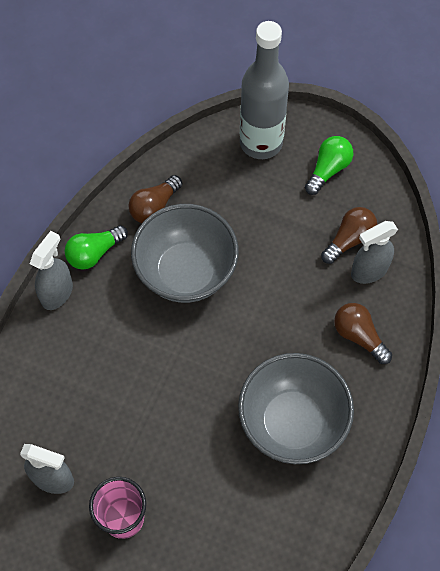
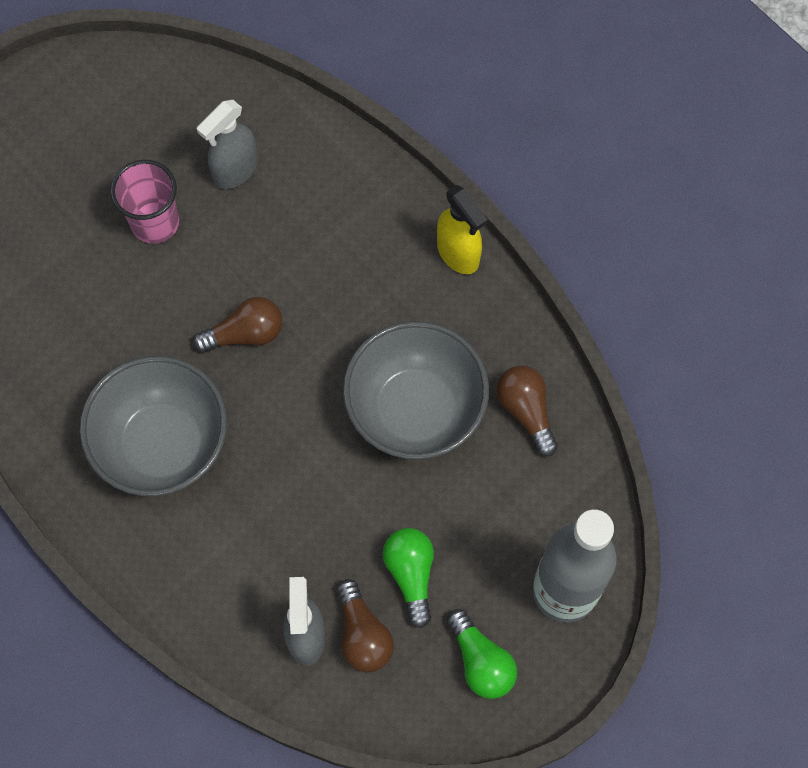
camera: 115 degrees right, 5 degrees up
(57, 293) = (458, 253): grey spray bottle -> yellow spray bottle
(94, 253) = (493, 314): green light bulb -> green light bulb (411, 574)
(359, 336) = (226, 576): brown light bulb -> brown light bulb (245, 334)

